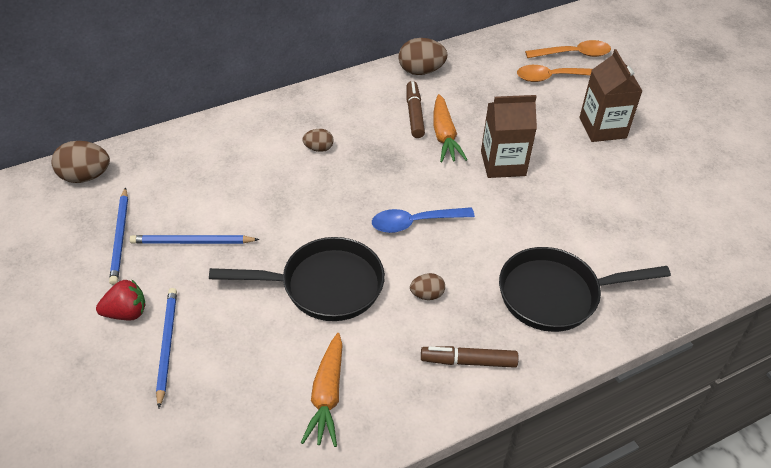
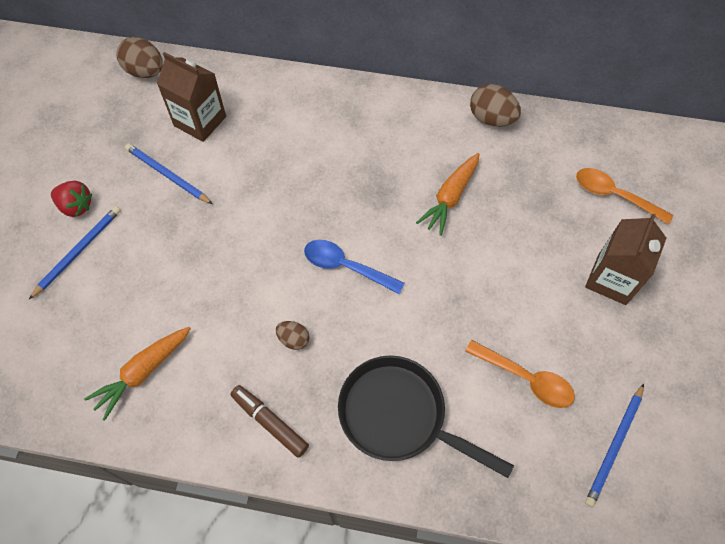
camera: 40 degrees right, 15 degrees up
(120, 238) = (124, 140): blue pencil -> blue pencil (614, 446)
(318, 148) = (333, 147): brown egg -> none
(325, 286) = (225, 277): black pan -> none
(414, 114) = (444, 160): brown marker -> none
(503, 163) = (477, 257): brown carton -> brown carton (200, 121)
(574, 54) = (662, 182): orange spoon -> orange spoon (526, 379)

